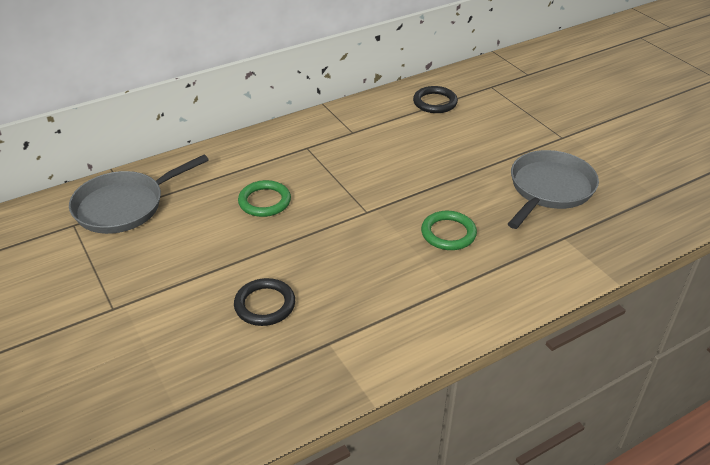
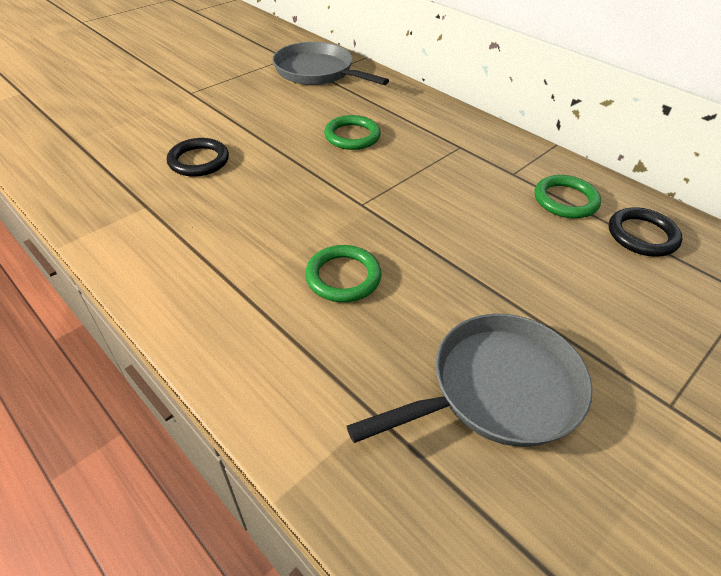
camera: 75 degrees right, 5 degrees up
(391, 119) = (565, 200): none -> green ring
(549, 189) = (497, 389): grey pan -> grey pan turned 45 degrees counterclockwise

